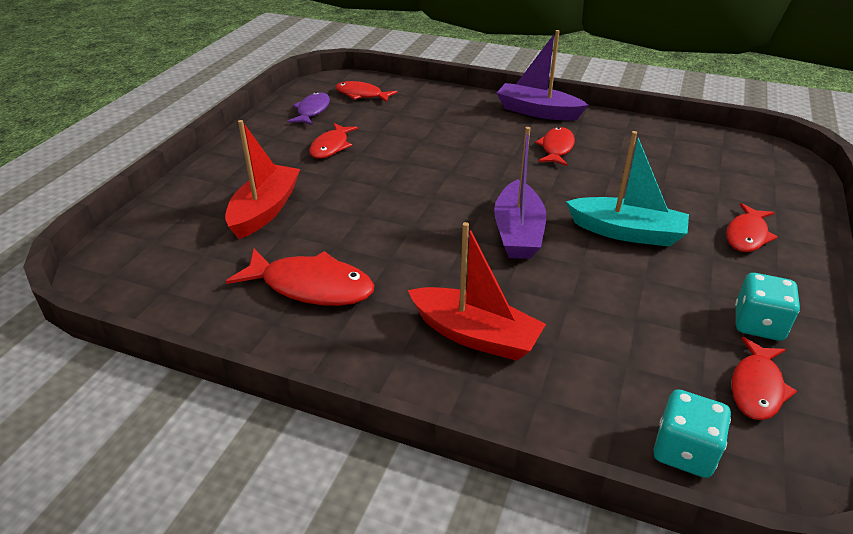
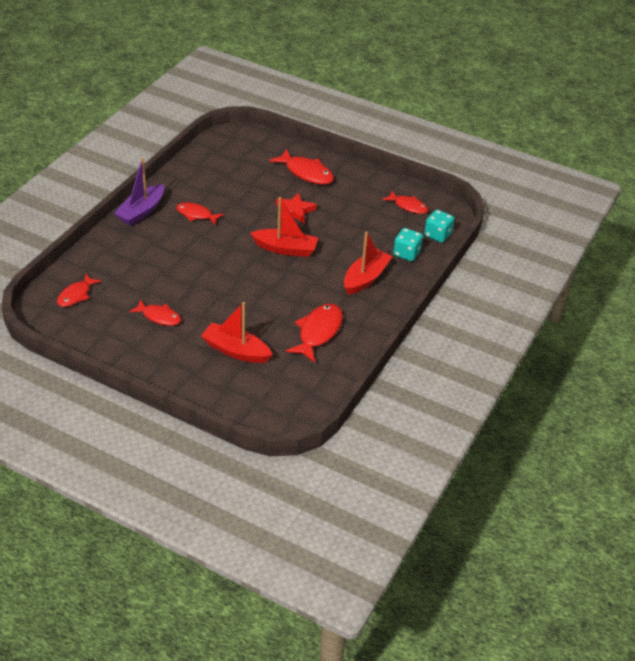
camera: 85 degrees left, 5 degrees up
(312, 111) = (95, 324): purple fish -> none
(518, 232) = (285, 249): purple boat -> red boat
(626, 232) = (294, 211): turquoise boat -> red star
(747, 235) = (306, 173): red fish -> red fish, size x1.54
(758, 324) = (371, 192): turquoise dice -> turquoise dice (406, 253)

